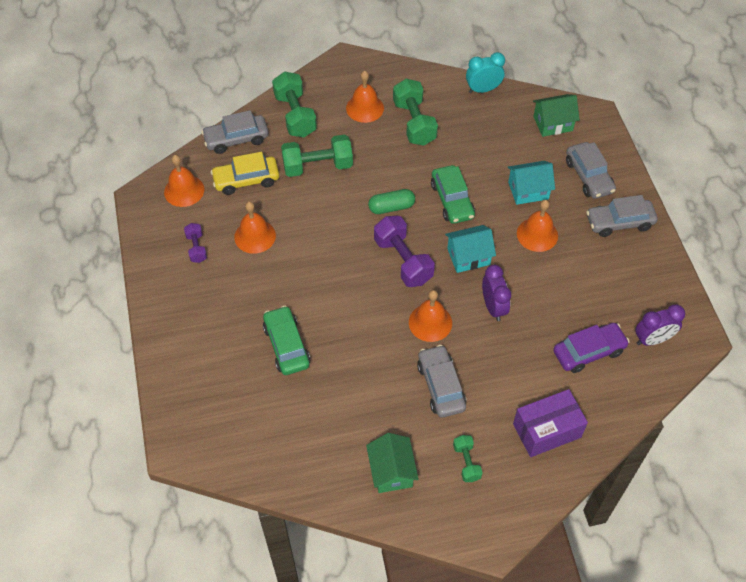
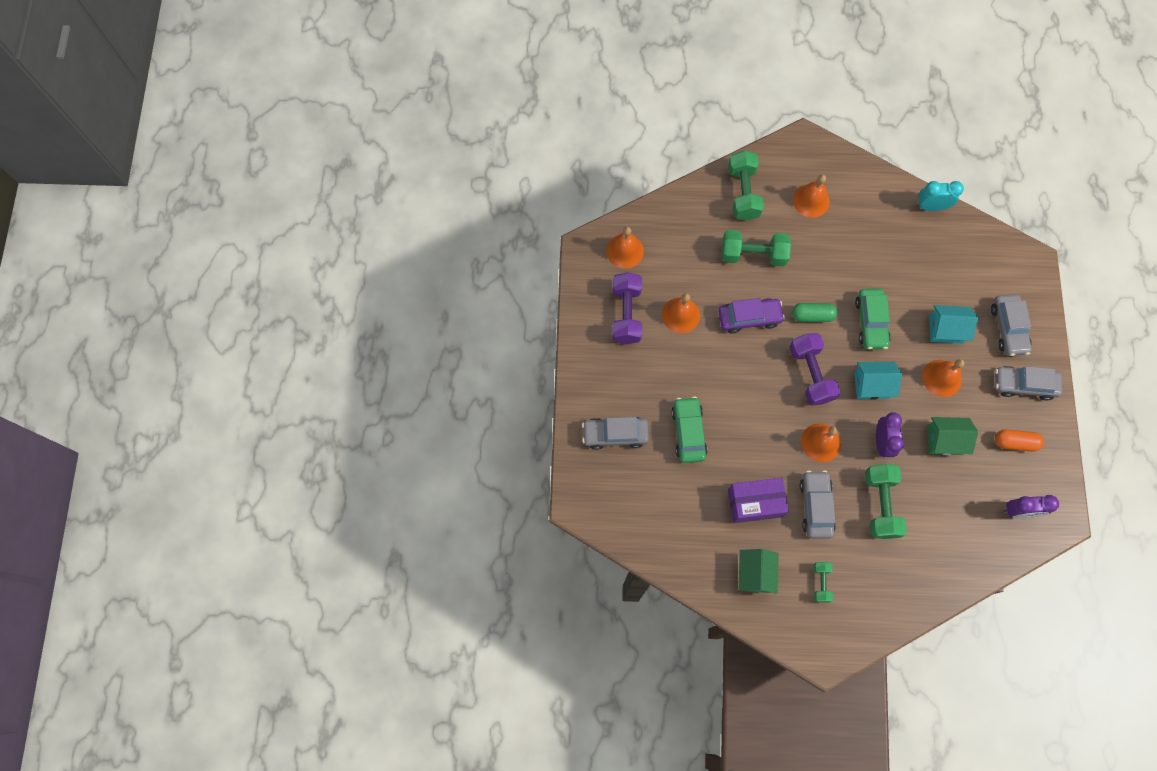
camera: 15 degrees right, 15 degrees up
(196, 248) = (626, 314): purple dumbbell -> purple dumbbell, size x1.86
(236, 139) = (682, 206): grey car -> grey car (615, 434)
(246, 180) = (683, 253): yellow car -> none
(414, 123) = (854, 228): green dumbbell -> green dumbbell (880, 504)
(547, 430) = (898, 572): purple box -> purple box (754, 503)
(553, 123) = (989, 261): green house -> green house (944, 440)
(588, 352) = (957, 508): purple car -> purple car (749, 318)
(628, 276) = (1015, 442): none -> orange capsule

